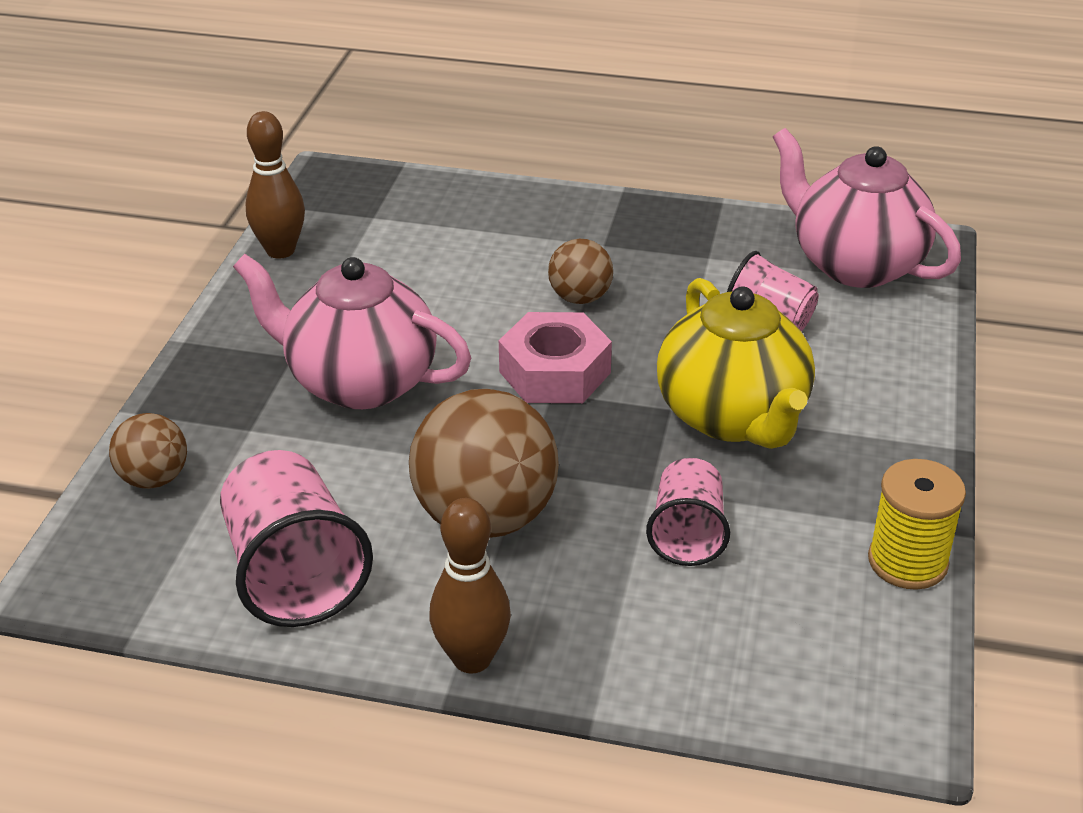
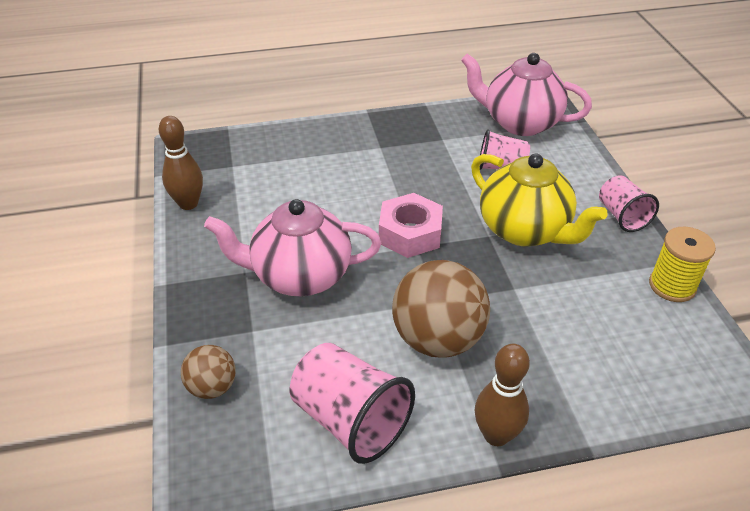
camera: 25 degrees left, 5 degrees up
(580, 298) = (391, 183): brown ball -> none
(687, 534) = (553, 309): pink cup -> pink cup (622, 216)

